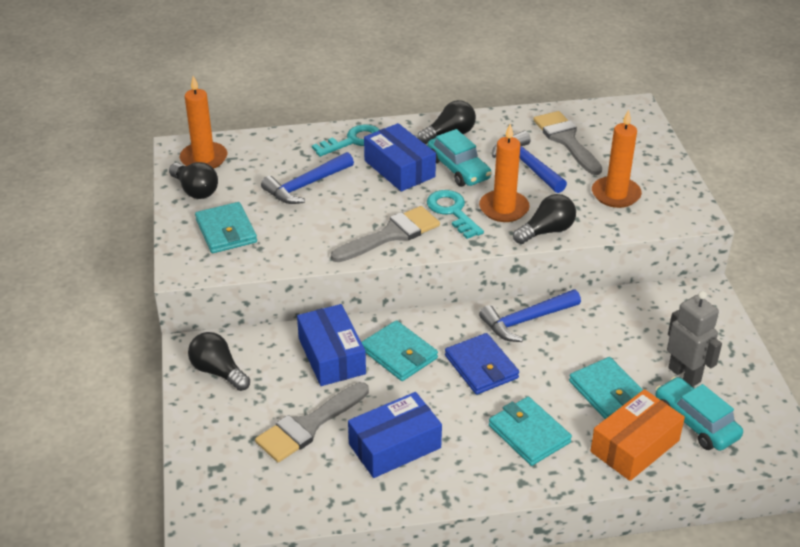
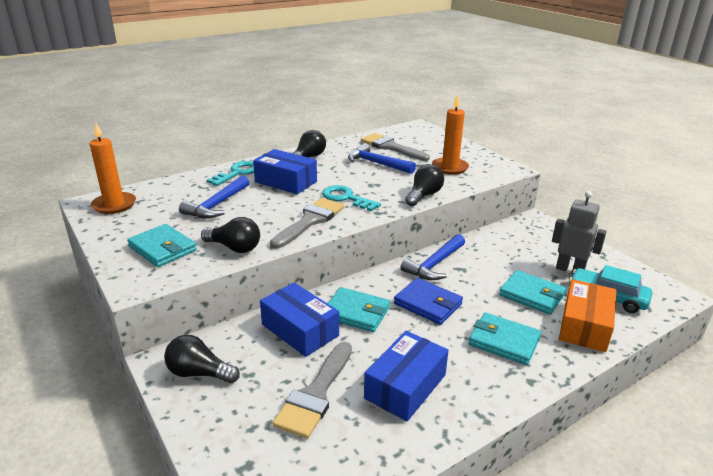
camera: 25 degrees left, 10 degrees down
(195, 190) = (117, 227): black light bulb -> black light bulb (234, 248)
(458, 169) = (330, 174): turquoise car -> none
(504, 208) = (382, 189): orange candle -> none

